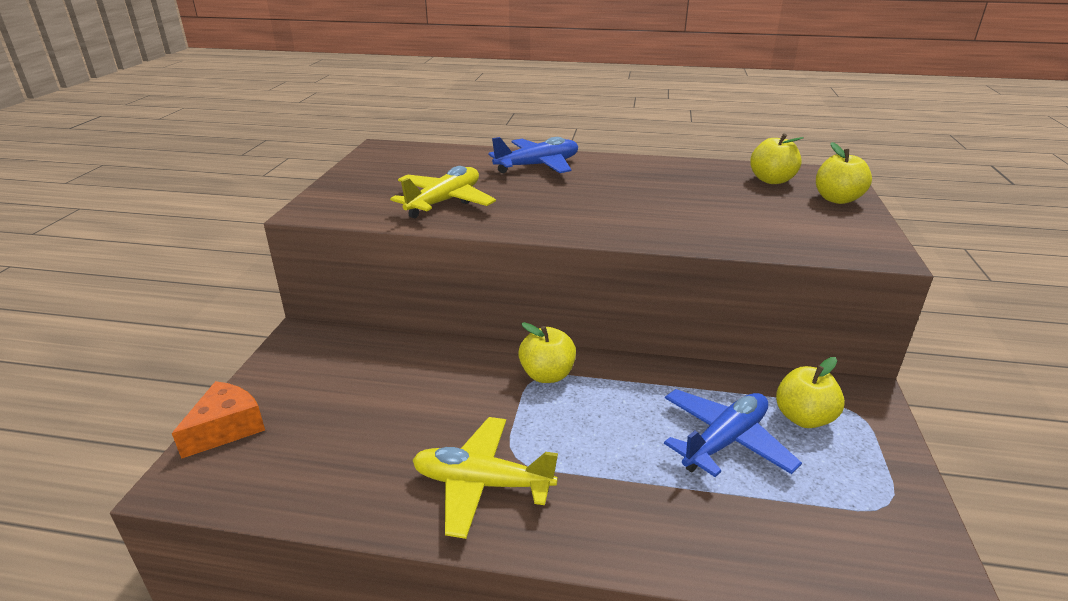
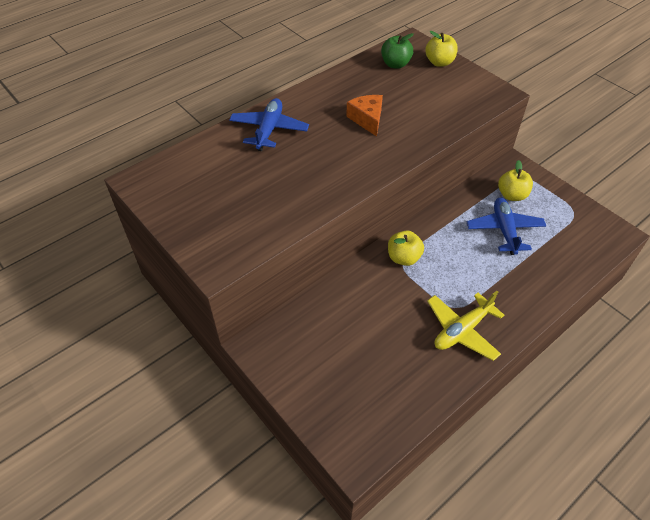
camera: 50 degrees left, 20 degrees up
(227, 428) = (323, 421): orange cheese -> orange cheese (367, 119)
(444, 202) = (276, 198): yellow plane -> none
(771, 180) = (395, 64): yellow apple -> green apple

